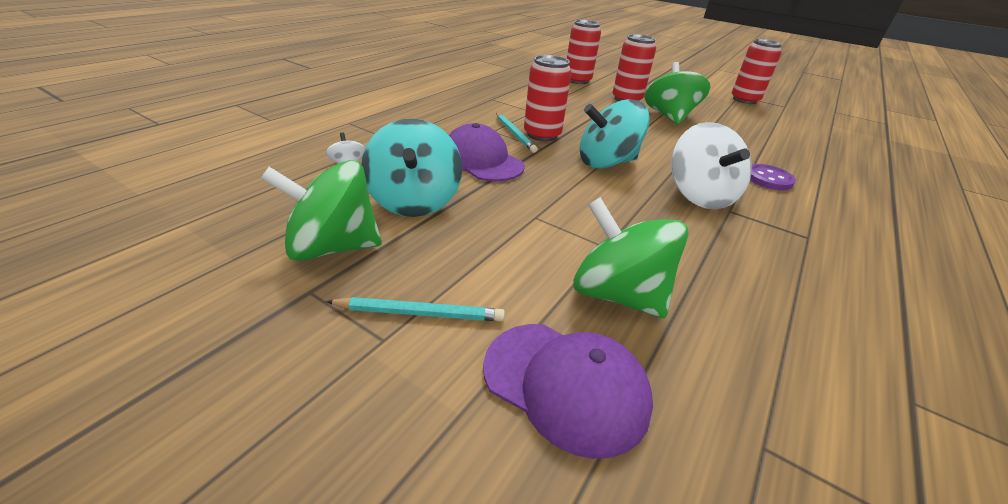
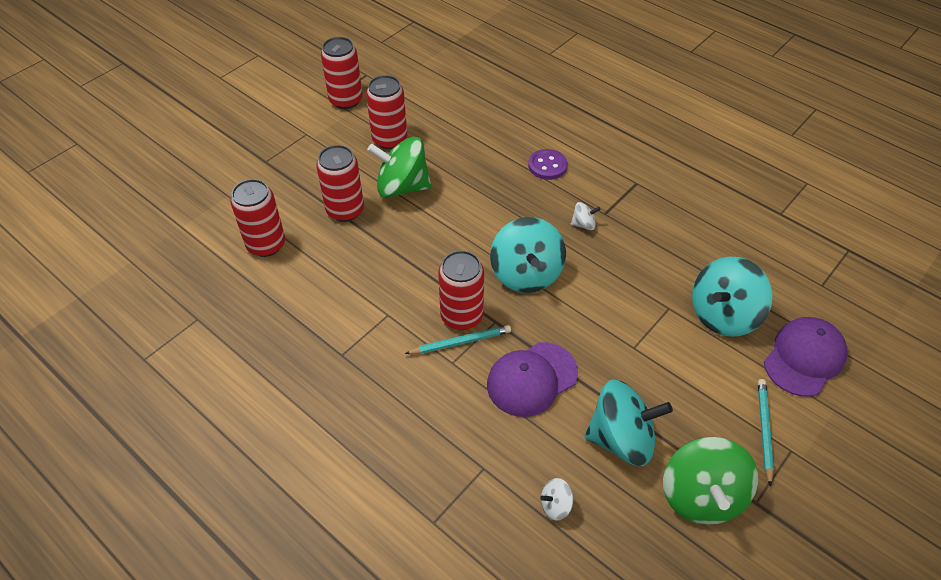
camera: 80 degrees left, 15 degrees up
(617, 294) = (723, 315): green spinning top -> turquoise spinning top
(699, 196) = (583, 224): white spinning top -> white spinning top, size x0.44
(719, 113) = (389, 139): none -> red can

